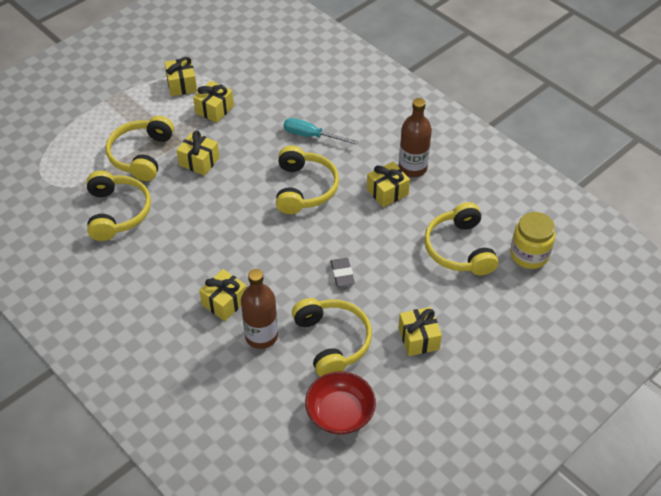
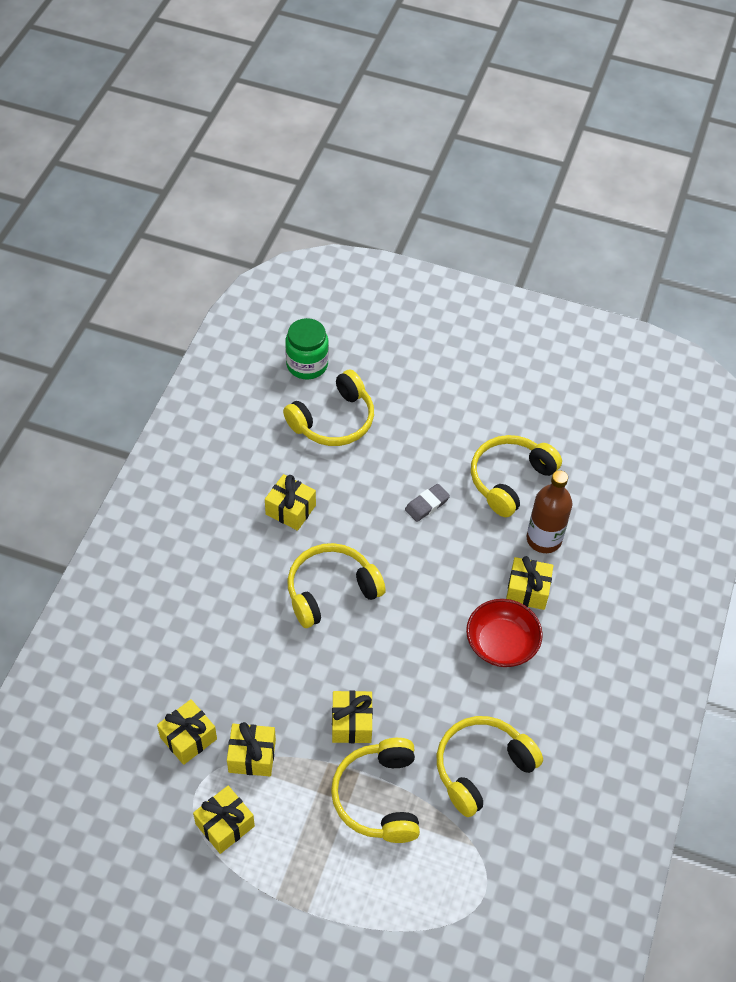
camera: 120 degrees left, 5 degrees up
(141, 155) = (379, 797): yellow headphones -> yellow headphones turned 105 degrees clockwise
(311, 136) = (242, 622): turquoise screwdriver -> none
(340, 413) = (578, 443): red bowl -> red bowl (501, 643)
(412, 168) = (240, 500): brown bottle -> none
(418, 338) = (461, 415): yellow gift -> yellow gift (188, 738)
(529, 255) = (307, 364): yellow jar -> green jar

